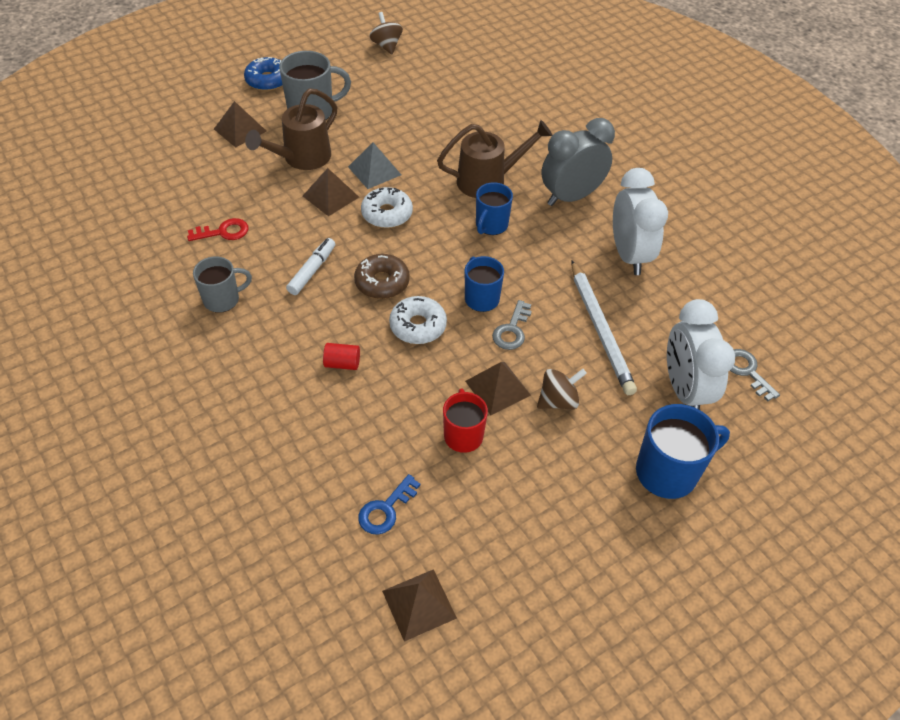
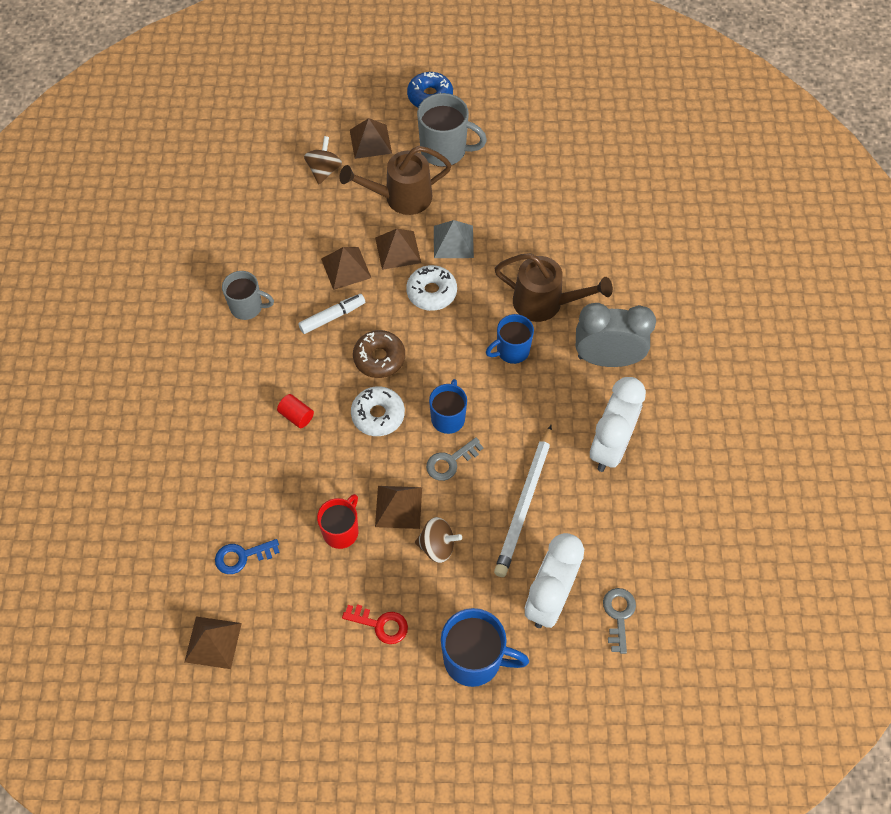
camera: 35 degrees right, 10 degrees up
(223, 232) = (289, 242): red key -> red key (380, 624)
(294, 229) = (346, 268): none -> brown pyramid
(386, 46) = (565, 104): brown spinning top -> brown spinning top (324, 170)

